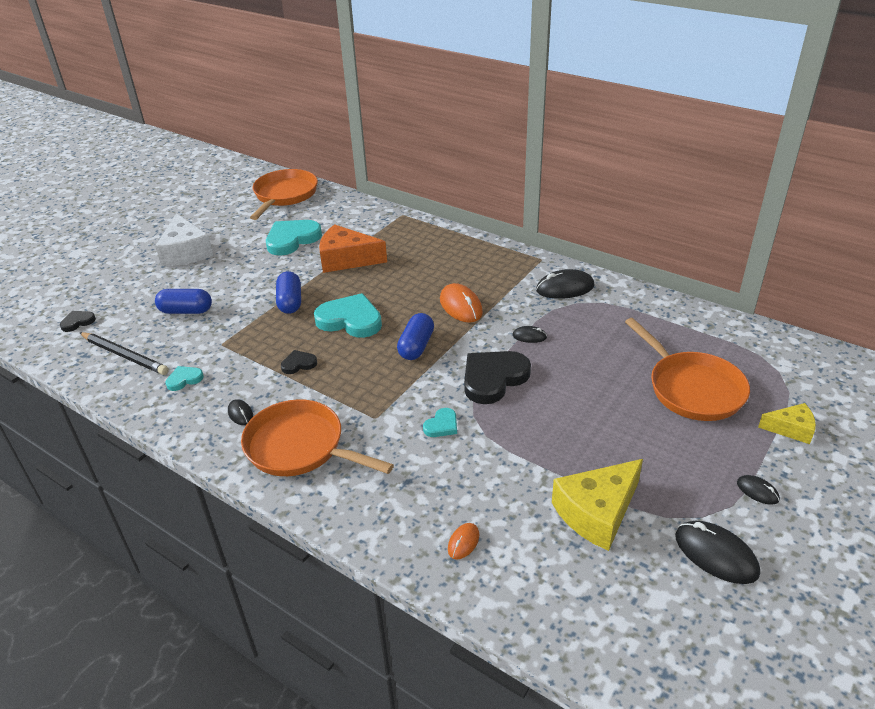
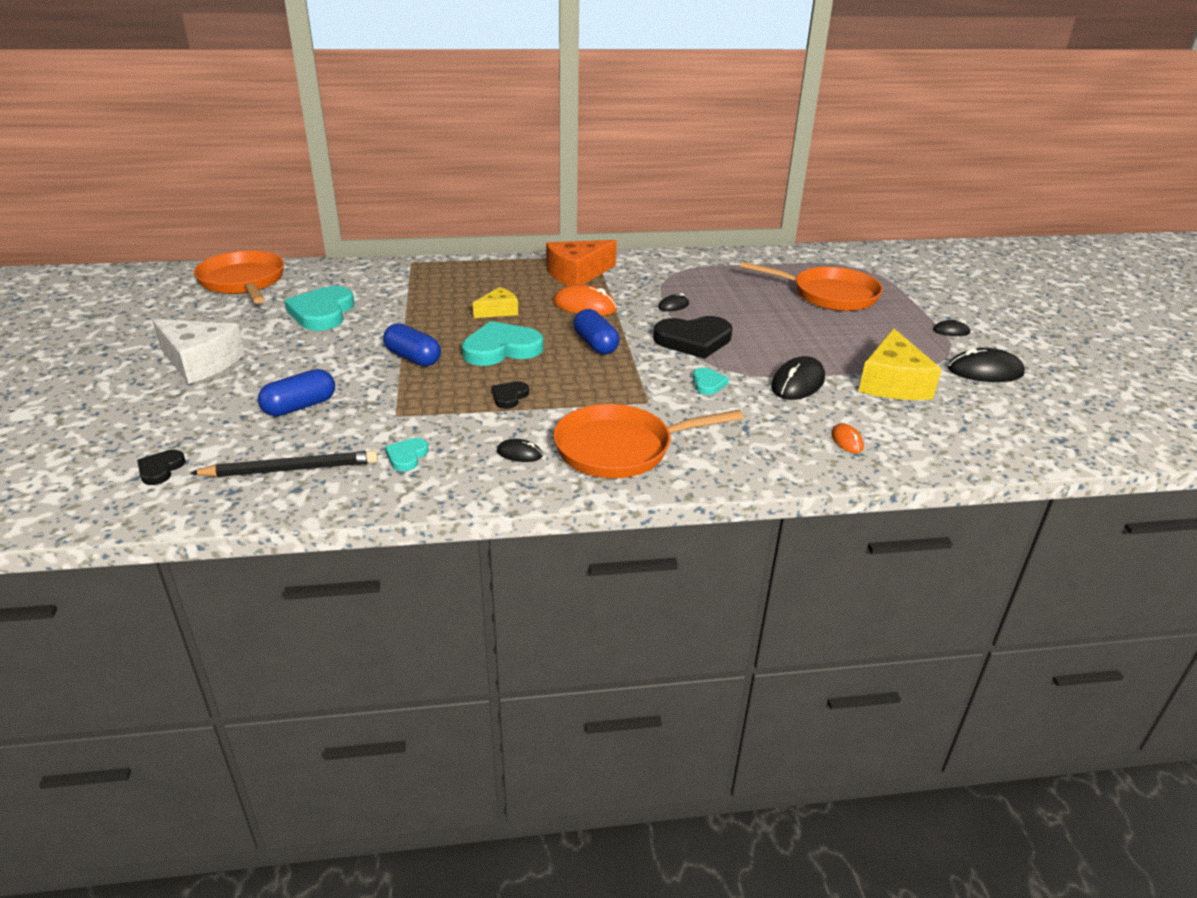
camera: 45 degrees left, 5 degrees down
(346, 259) = (414, 309): orange cheese -> orange cheese (577, 274)
(493, 378) = (693, 340): black heart -> black heart turned 105 degrees counterclockwise
(565, 288) = (646, 268): black mouse -> black mouse (798, 383)
(790, 429) = (914, 294): yellow cheese -> yellow cheese (498, 311)

